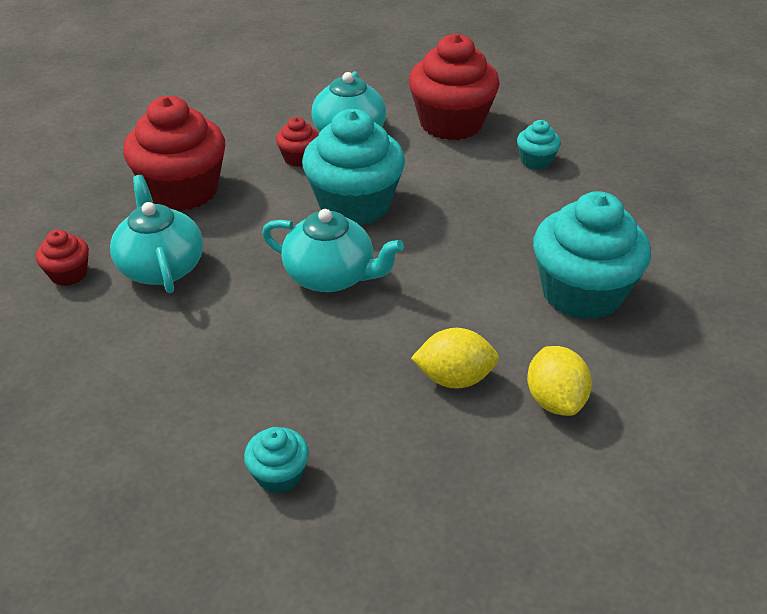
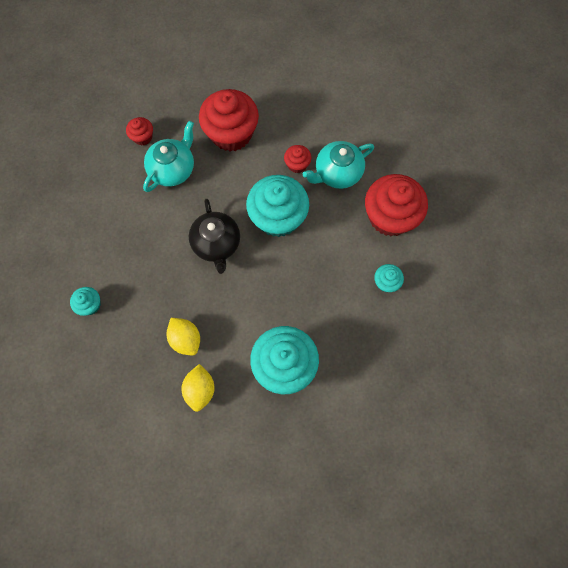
camera: 55 degrees right, 30 degrees up
(331, 276) = (216, 244): turquoise teapot -> black teapot
(554, 400) = (200, 389): yellow lemon -> yellow lemon turned 45 degrees counterclockwise

